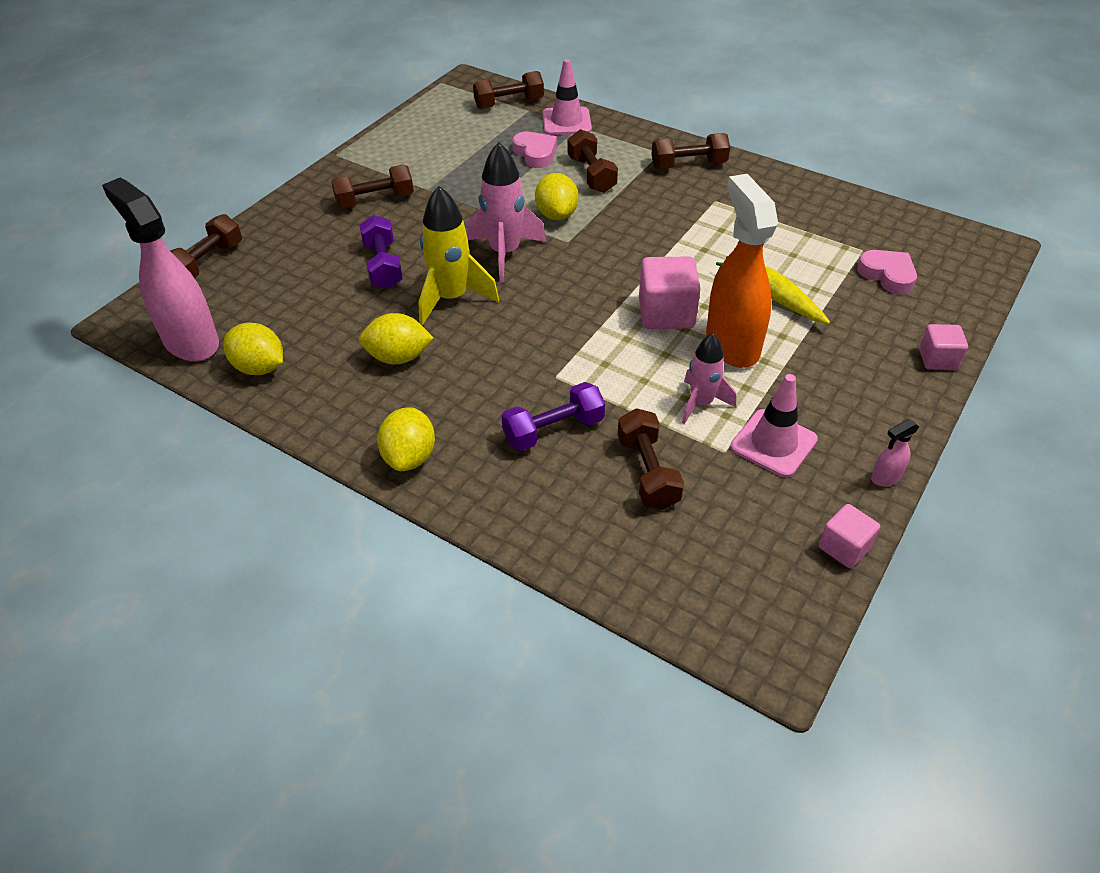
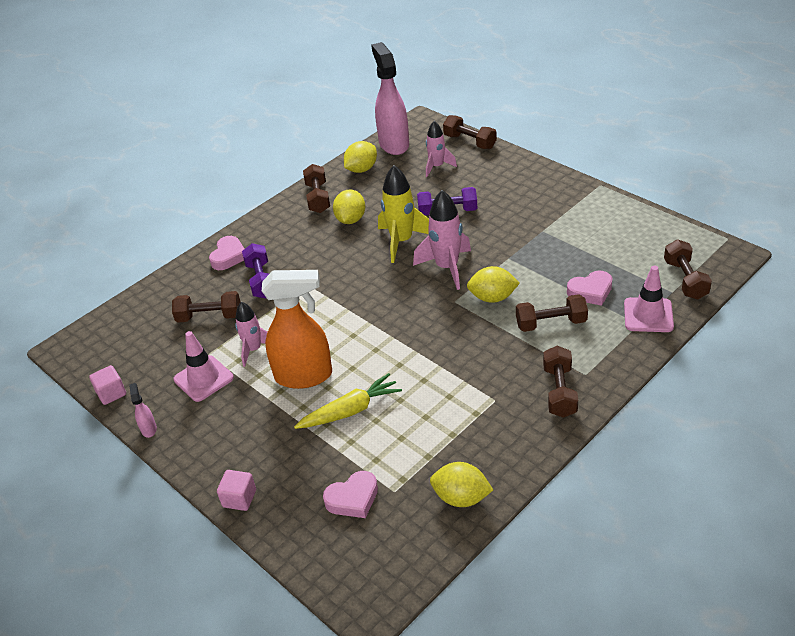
camera: 105 degrees right, 5 degrees down
(190, 341) = (393, 144): pink spray bottle -> pink spray bottle turned 75 degrees counterclockwise
(269, 287) = (437, 167): none -> pink rocket
(375, 200) = (530, 205): brown dumbbell -> brown dumbbell (318, 198)
(409, 457) = (266, 225): yellow lemon -> yellow lemon (461, 497)
(498, 487) = (229, 256): none -> pink heart
(666, 313) = (351, 345): pink cube -> none

